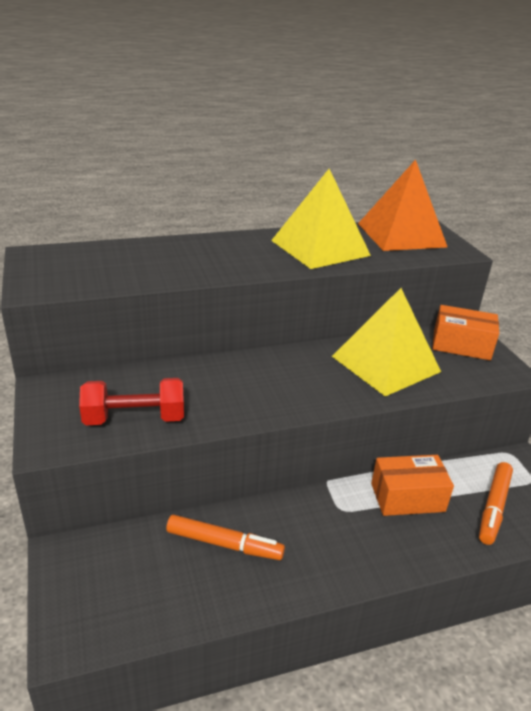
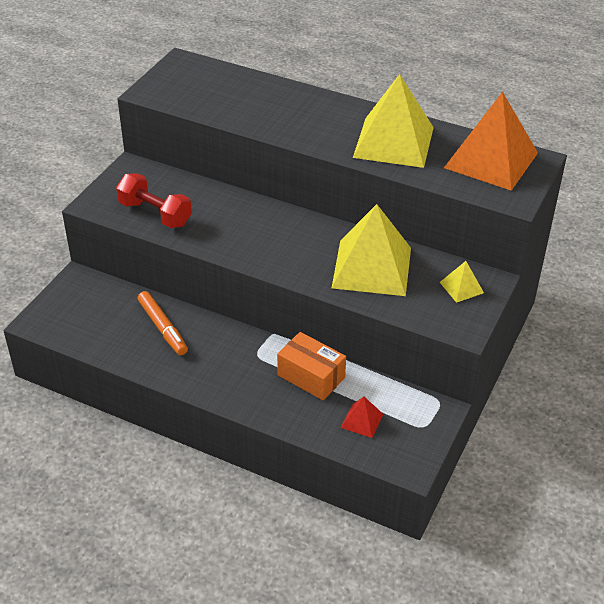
camera: 45 degrees right, 10 degrees up
(461, 345) = (461, 287): orange box -> yellow pyramid
(493, 507) = (362, 420): orange marker -> red pyramid

